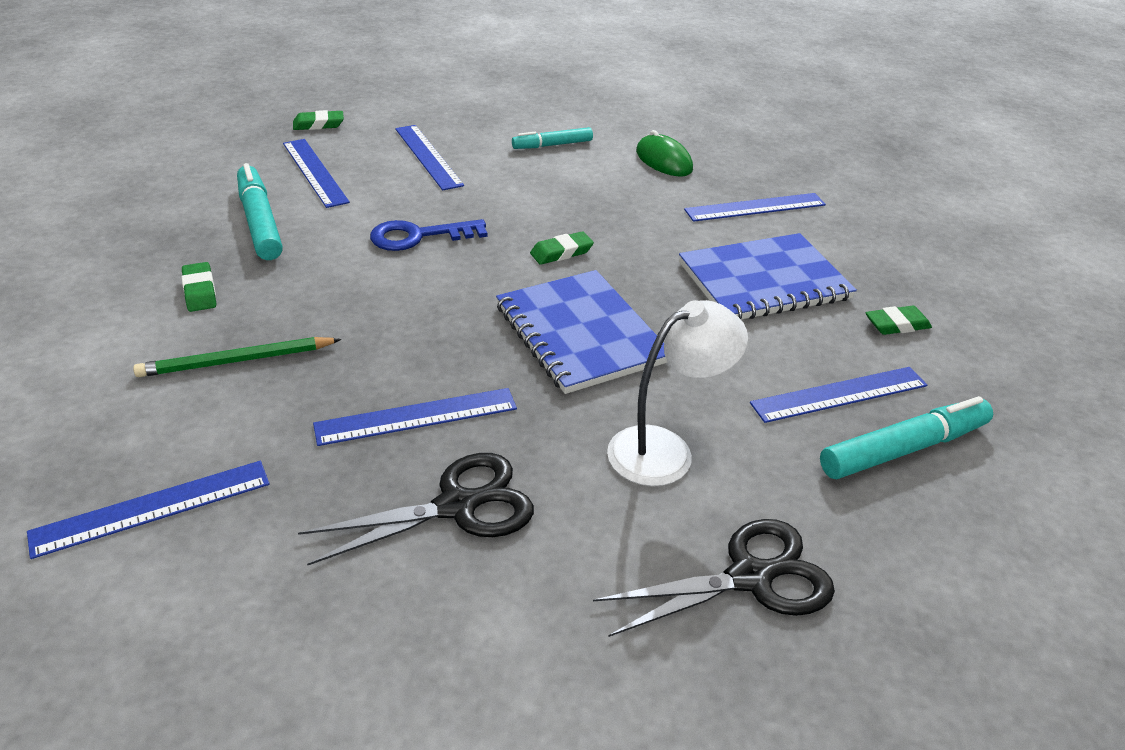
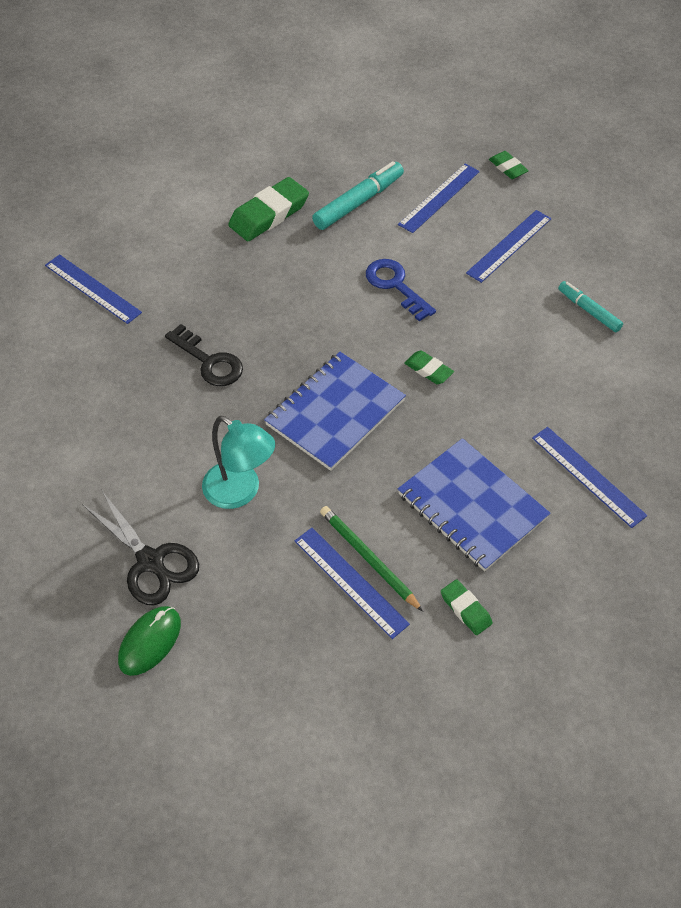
camera: 70 degrees right, 15 degrees up
(199, 291) = (269, 214): green eraser -> green eraser, size x1.87
(236, 361) = (215, 262): green pencil -> green pencil (368, 559)
(416, 417) = (209, 361): blue ruler -> black key
(458, 505) = (147, 408): black scissors -> none
(663, 161) = (622, 392): green mouse -> green mouse (150, 642)
(665, 449) = (240, 492): white lamp -> turquoise lamp
(903, 449) = (308, 631): turquoise marker -> none

